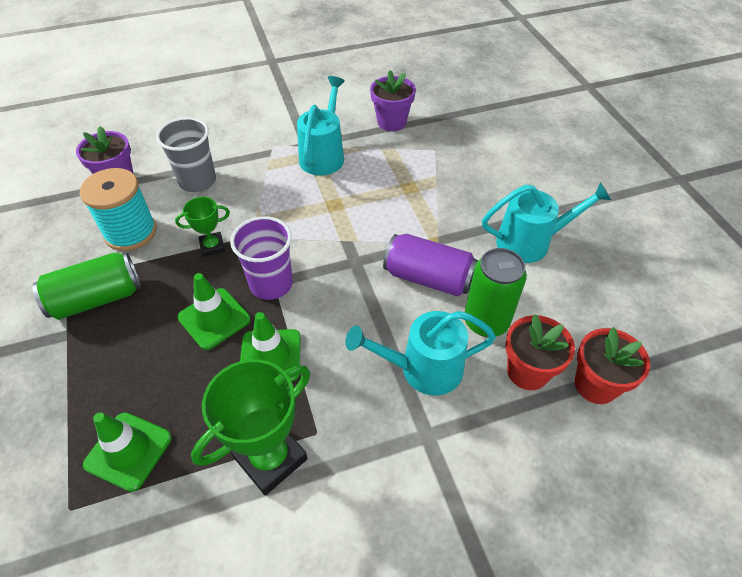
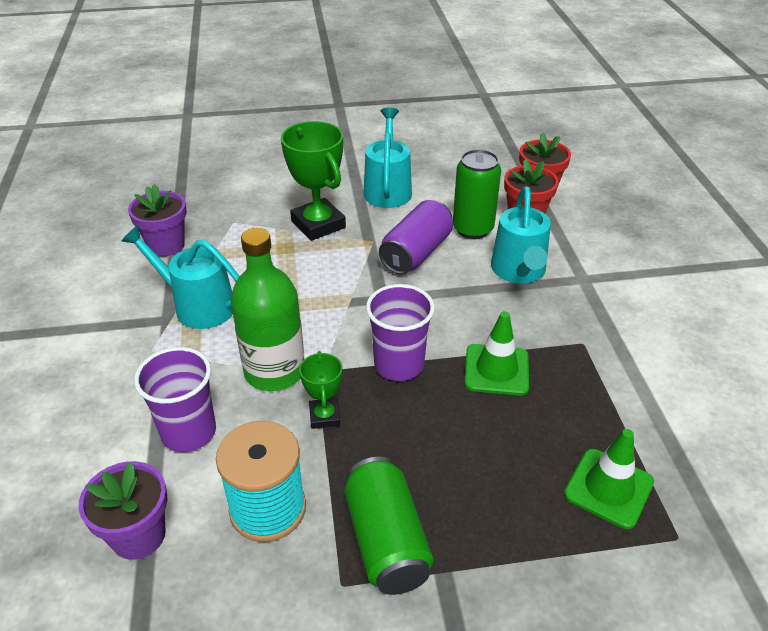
camera: 80 degrees left, 10 degrees down
(197, 181) = (189, 432): grey cup -> purple cup
(214, 318) = (440, 415): green traffic cone -> none
(257, 210) = (274, 371): none -> green bottle
(270, 458) = (609, 375): green trophy -> green trophy (318, 224)

